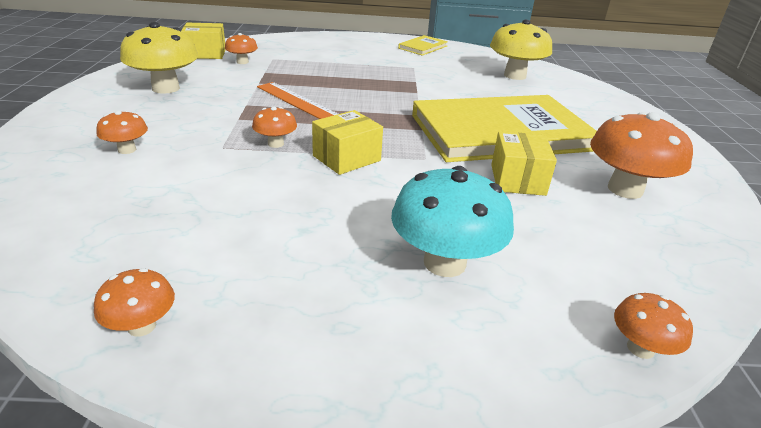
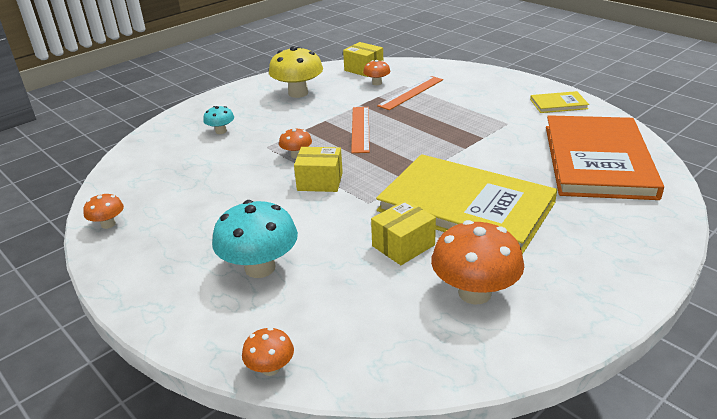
camera: 50 degrees right, 0 degrees up
(127, 150) = (221, 131): orange mushroom -> turquoise mushroom
(291, 63) = (411, 92): none -> orange ruler
(515, 75) = (598, 160): yellow mushroom -> orange book

